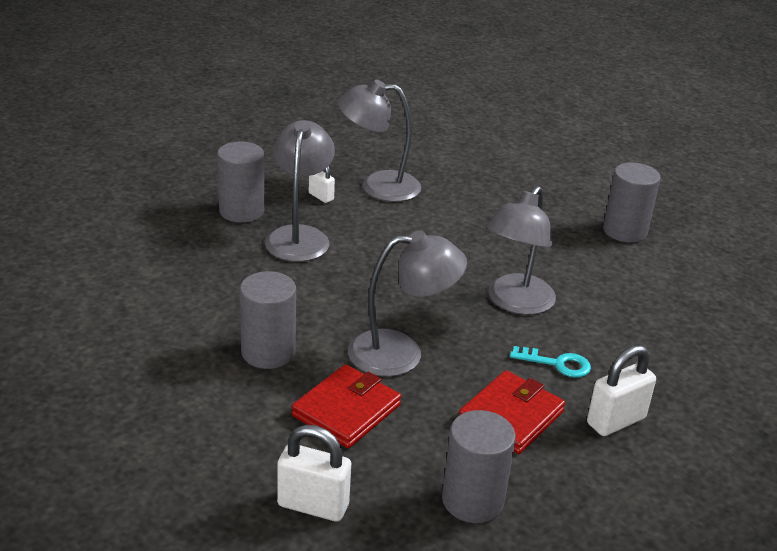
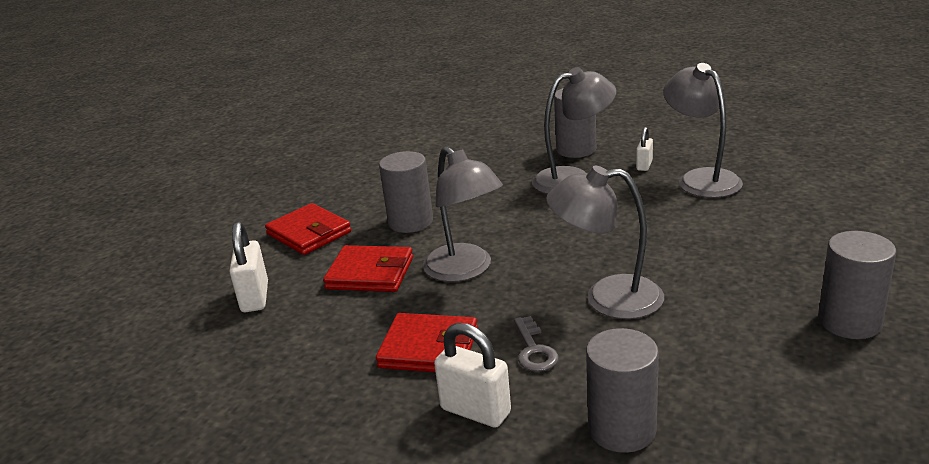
camera: 70 degrees right, 5 degrees down
(207, 427) = (309, 233): none -> red wallet
(472, 500) = (302, 363): grey cylinder -> grey cylinder (622, 429)
(557, 364) = (534, 350): turquoise key -> grey key

